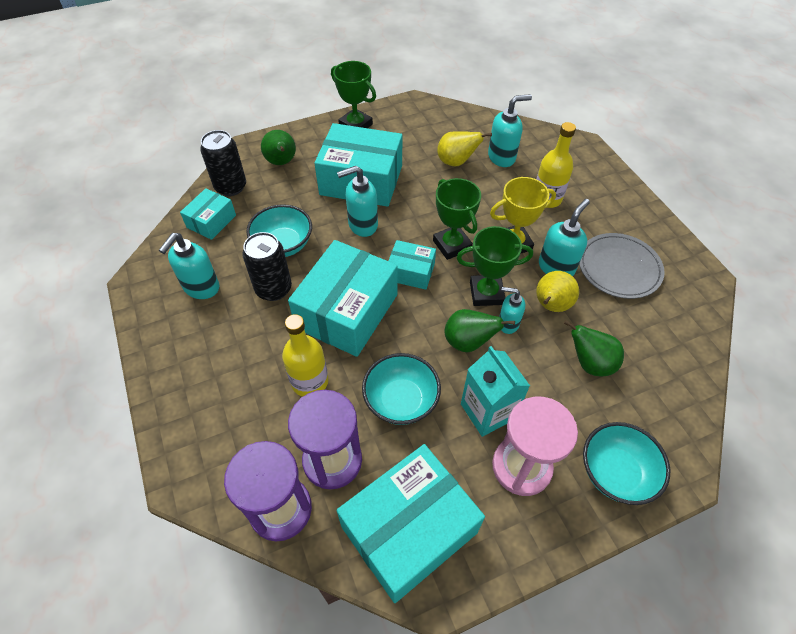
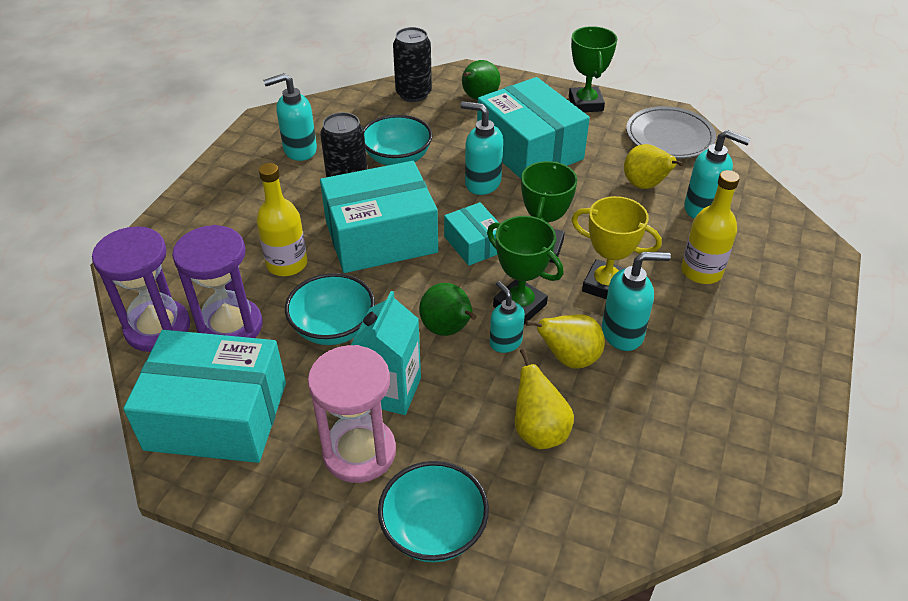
camera: 45 degrees right, 10 degrees down
(211, 221) = (366, 110): turquoise box -> none
(590, 363) = (539, 431): green pear -> yellow pear
(619, 268) = (694, 381): grey plate -> grey plate (669, 136)

